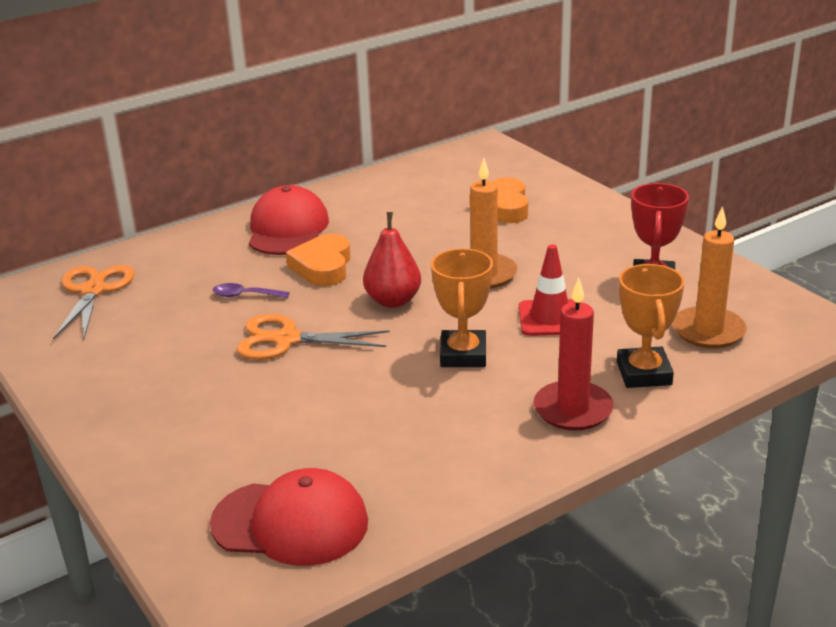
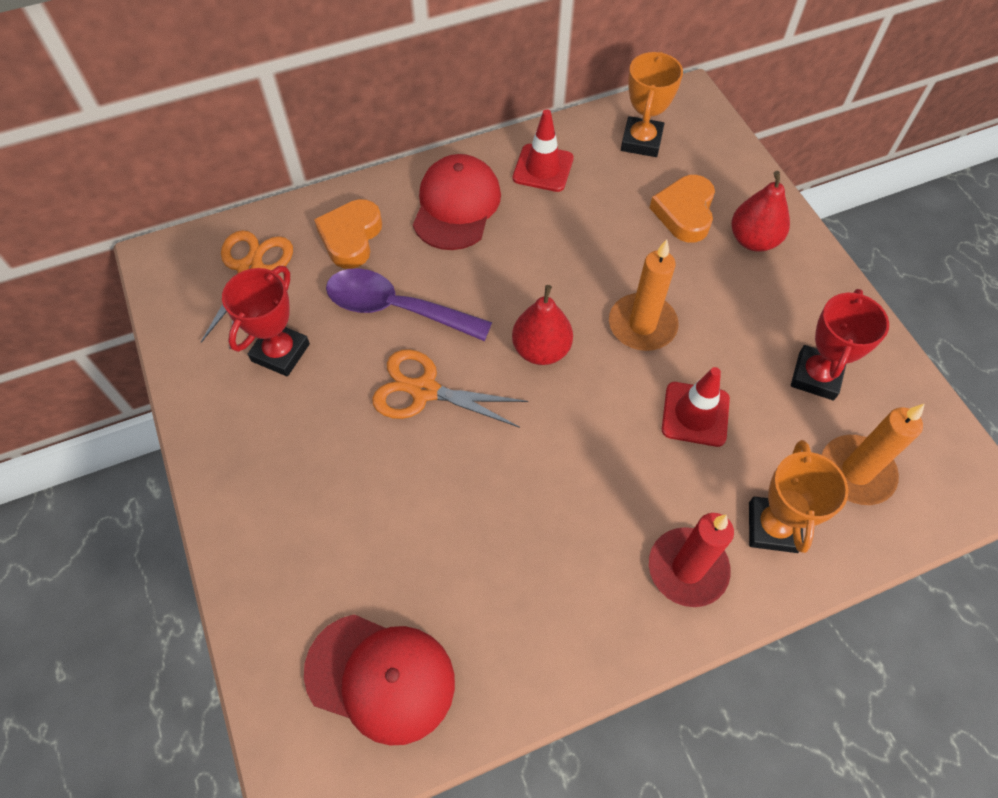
camera: 10 degrees right, 30 degrees up
(136, 336) = (280, 352): none -> red trophy
(245, 295) = (396, 308): purple spoon -> purple spoon, size x2.17
(323, 267) = (481, 277): orange heart -> orange heart (351, 237)
(364, 198) = (543, 168): none -> red traffic cone
(463, 355) = (595, 454): orange trophy -> orange trophy (641, 141)
(570, 214) = (753, 240): none -> red pear

